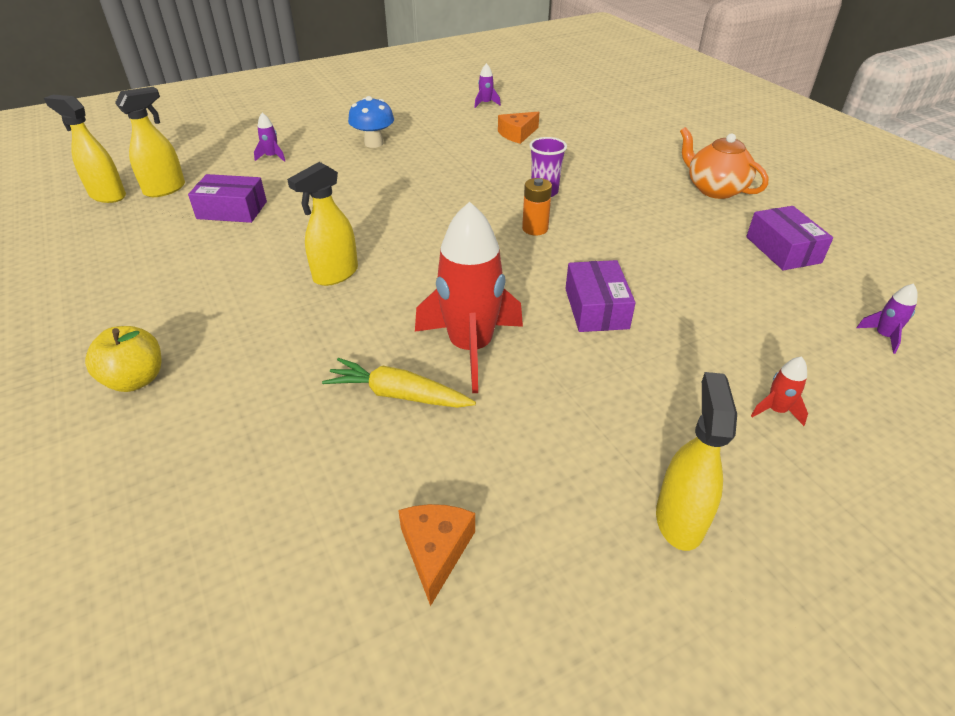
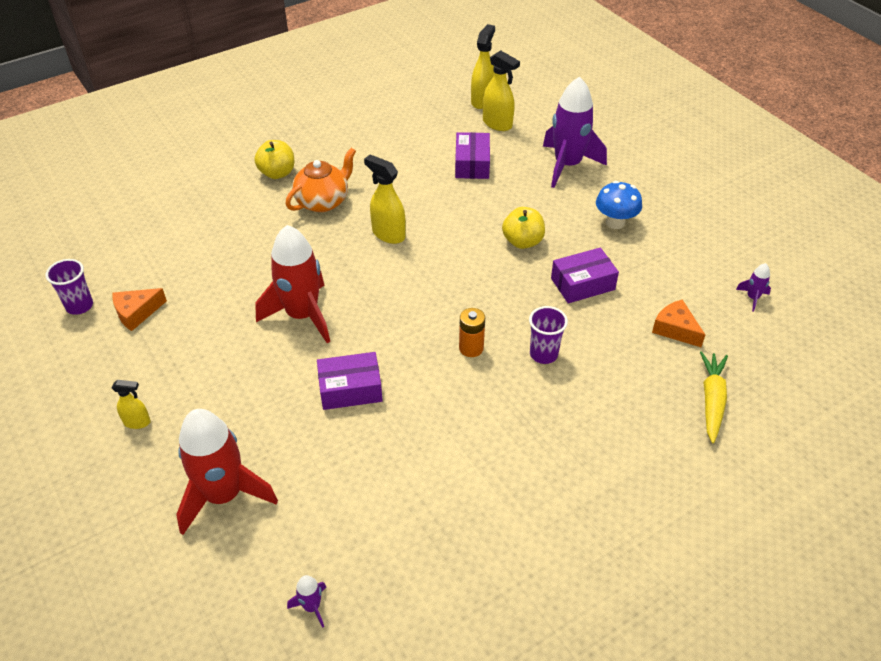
camera: 85 degrees right, 5 degrees up
(272, 157) = (567, 165): purple rocket -> purple rocket, size x2.44
(383, 190) = (522, 241): none -> yellow apple
(398, 394) = (257, 284): yellow carrot -> yellow carrot (711, 400)
(399, 661) = (79, 306): none -> purple cup
(436, 551) = (136, 313): orange cheese -> orange cheese turned 150 degrees clockwise
(679, 519) = (137, 422): yellow spray bottle -> yellow spray bottle, size x0.59
(714, 189) = (584, 509): orange teapot -> orange teapot (323, 201)
(776, 410) = (224, 495): red rocket -> red rocket, size x2.44
(783, 250) = (457, 553): purple box -> purple box (582, 284)

